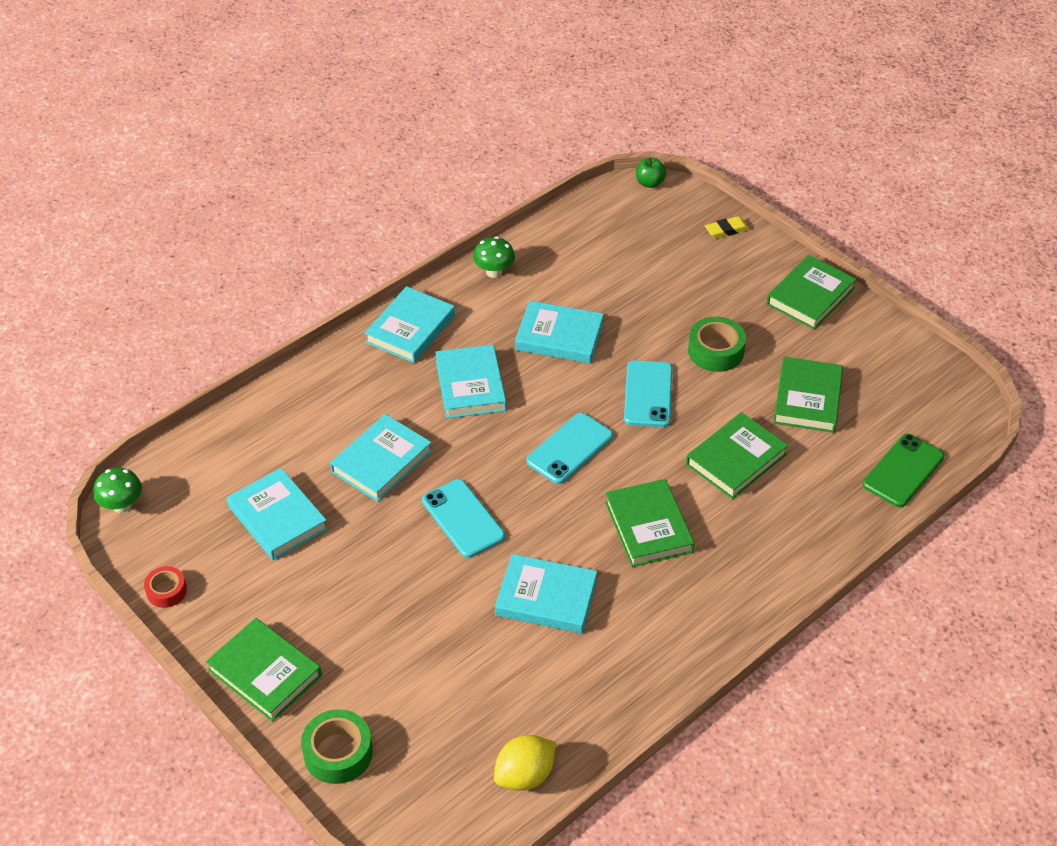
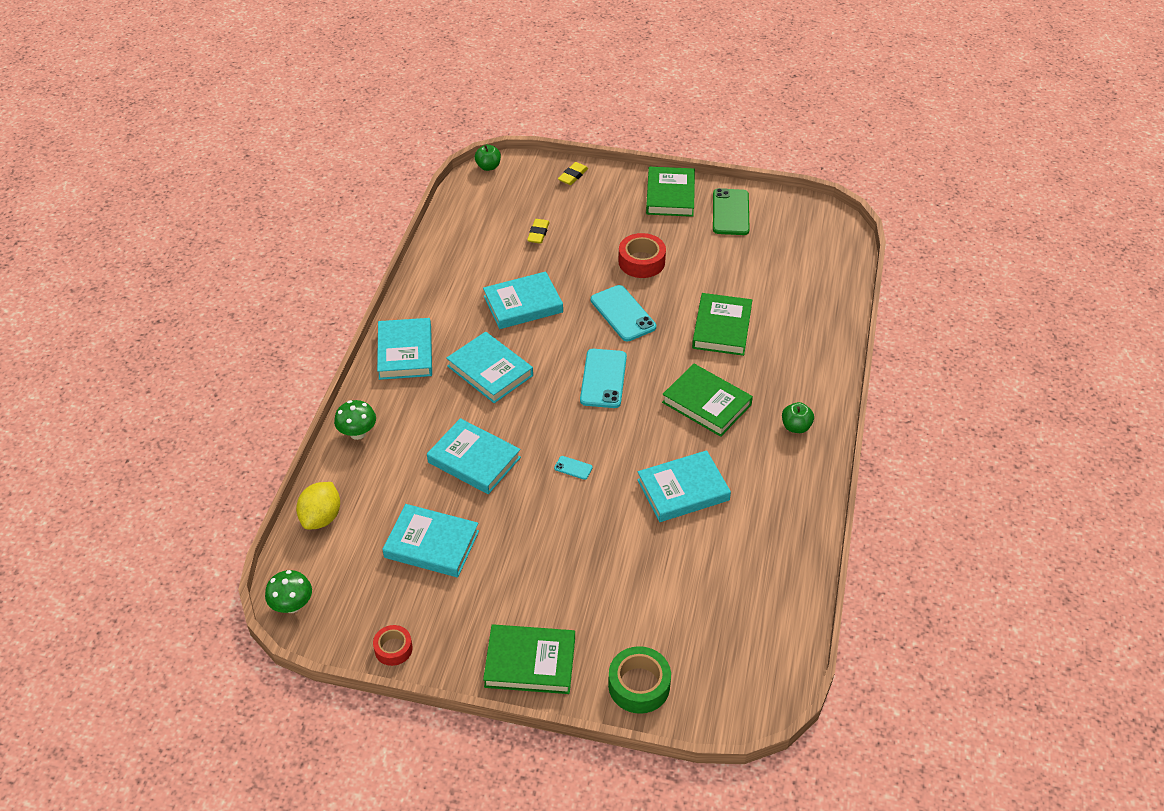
camera: 35 degrees left, 0 degrees up
(381, 462) = (474, 460): turquoise book -> turquoise book turned 60 degrees counterclockwise
(463, 518) = (573, 468): turquoise phone -> turquoise phone, size x0.44
(494, 272) = (431, 281): green mushroom -> green mushroom (358, 433)
(525, 775) = (781, 619): yellow lemon -> yellow lemon (321, 517)
(638, 273) = (538, 233): none -> yellow eraser
(715, 351) = (641, 262): green tape -> red tape
(718, 599) = (796, 427): none -> green apple
(807, 399) = (730, 264): green book -> none
(903, 471) = (831, 281): green phone -> green phone (730, 212)

